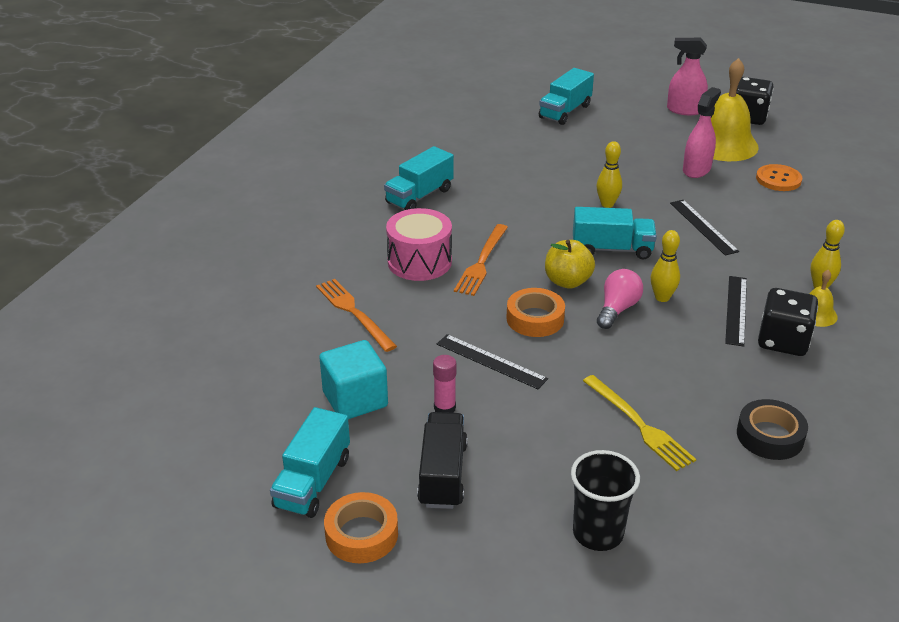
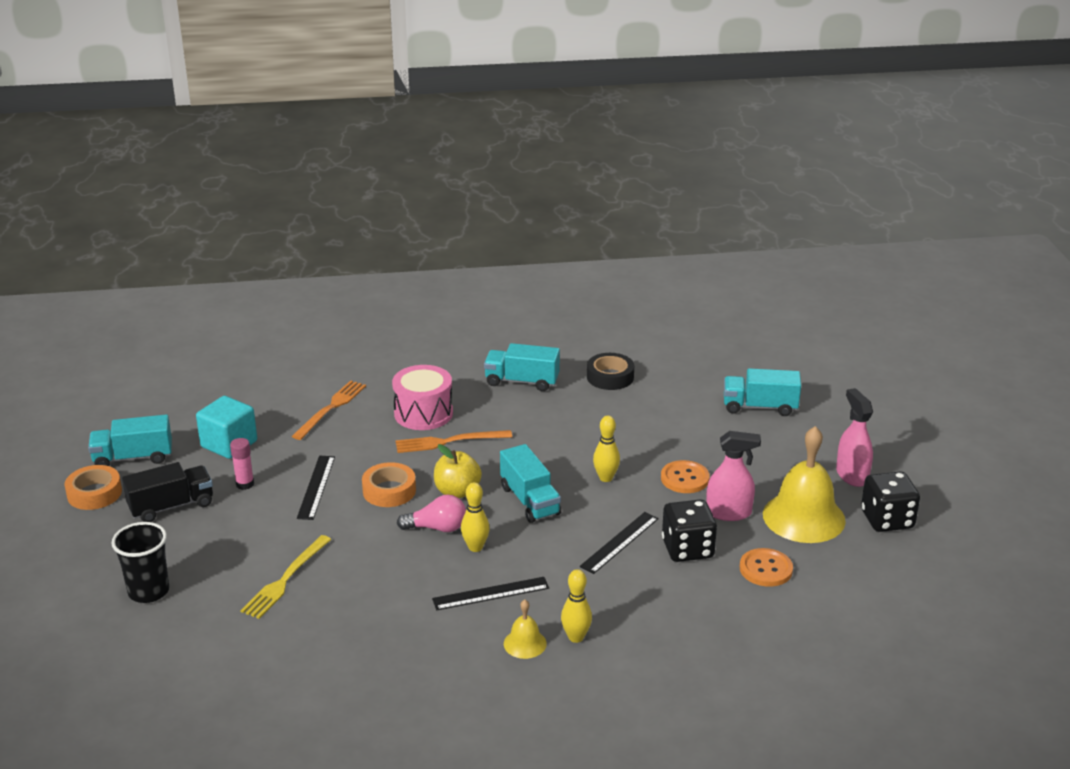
camera: 60 degrees right, 5 degrees down
(636, 172) = (684, 478): none -> orange button
(770, 436) = (316, 651): black tape -> black tape (610, 377)
(783, 341) = (462, 631): black dice -> black dice (687, 549)

